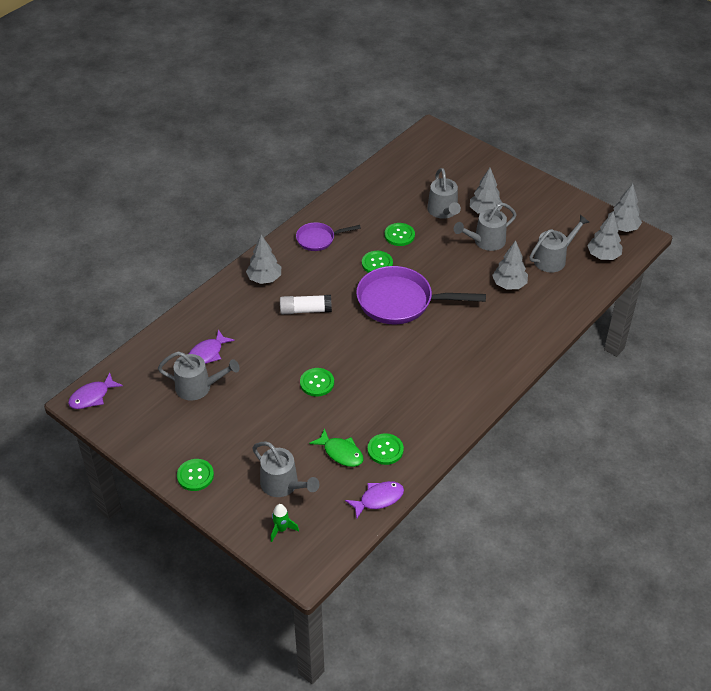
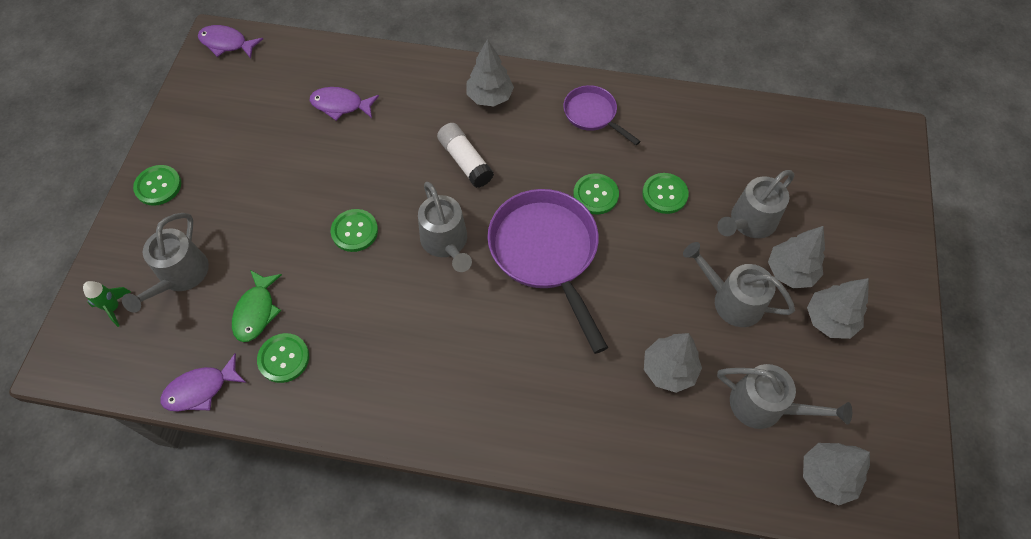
camera: 60 degrees right, 15 degrees up
(198, 387) = (287, 123): grey watering can -> grey watering can (446, 243)
(378, 499) = (200, 389): purple fish -> purple fish turned 120 degrees clockwise
(622, 228) = (912, 479): grey tree -> grey tree (829, 320)

